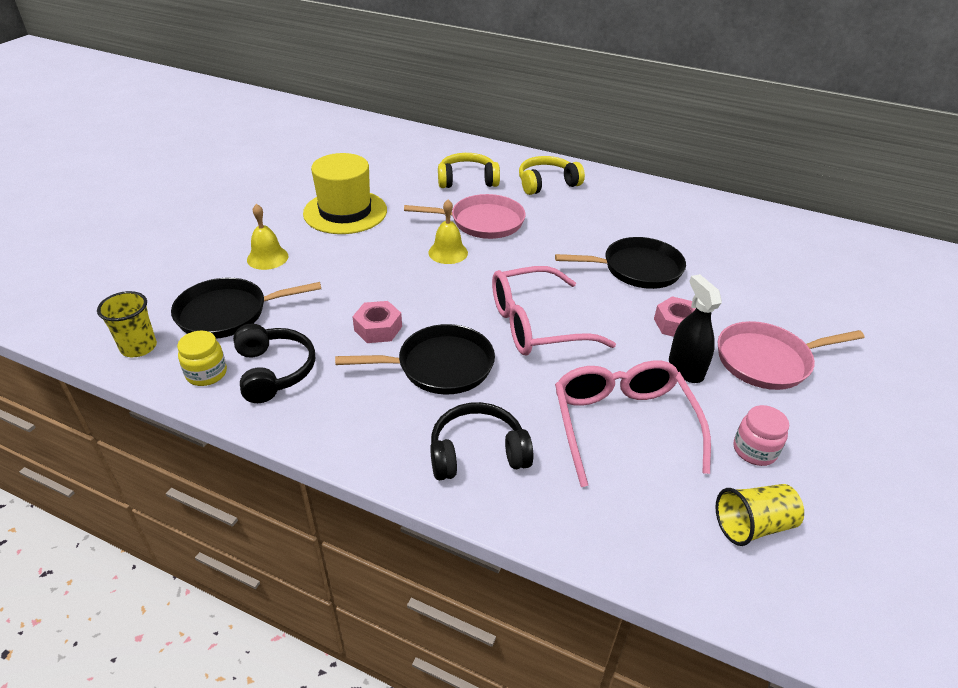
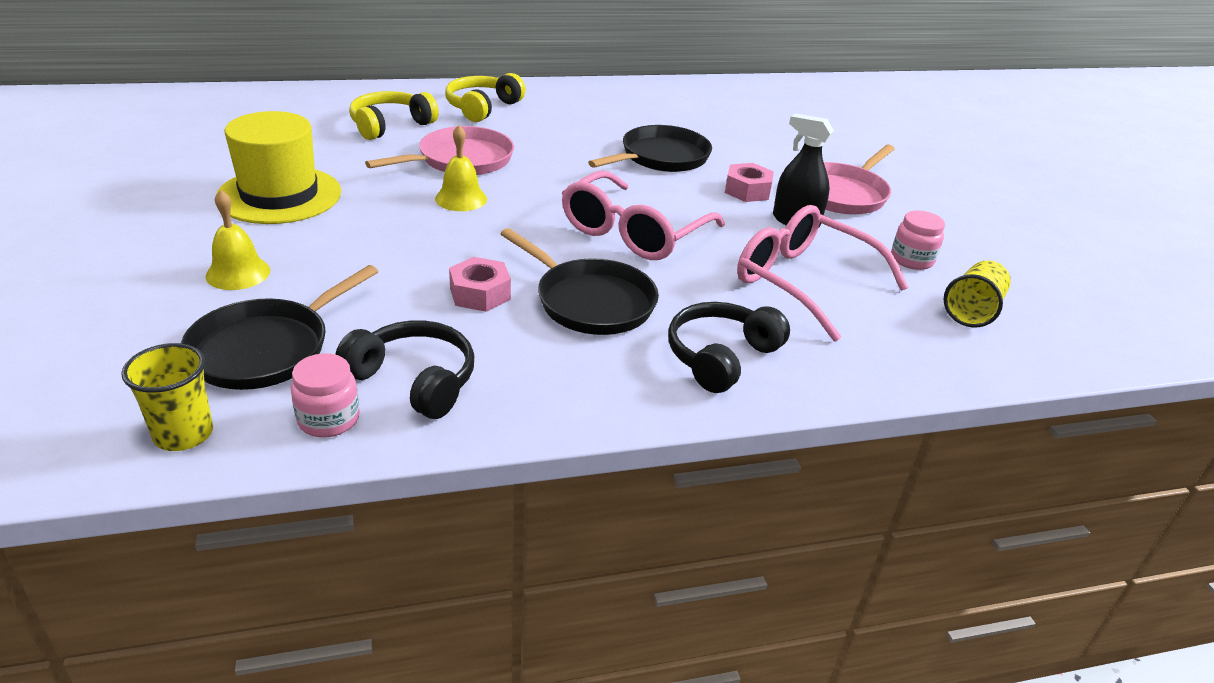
camera: 40 degrees left, 5 degrees down
(206, 373) = (328, 419): yellow jar -> pink jar
(440, 366) = (590, 301): black pan -> black pan turned 90 degrees clockwise

